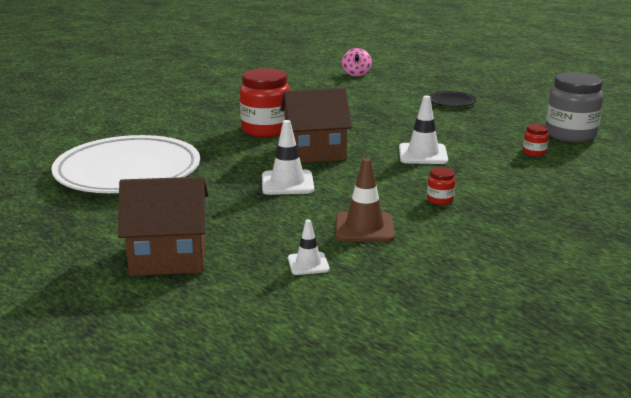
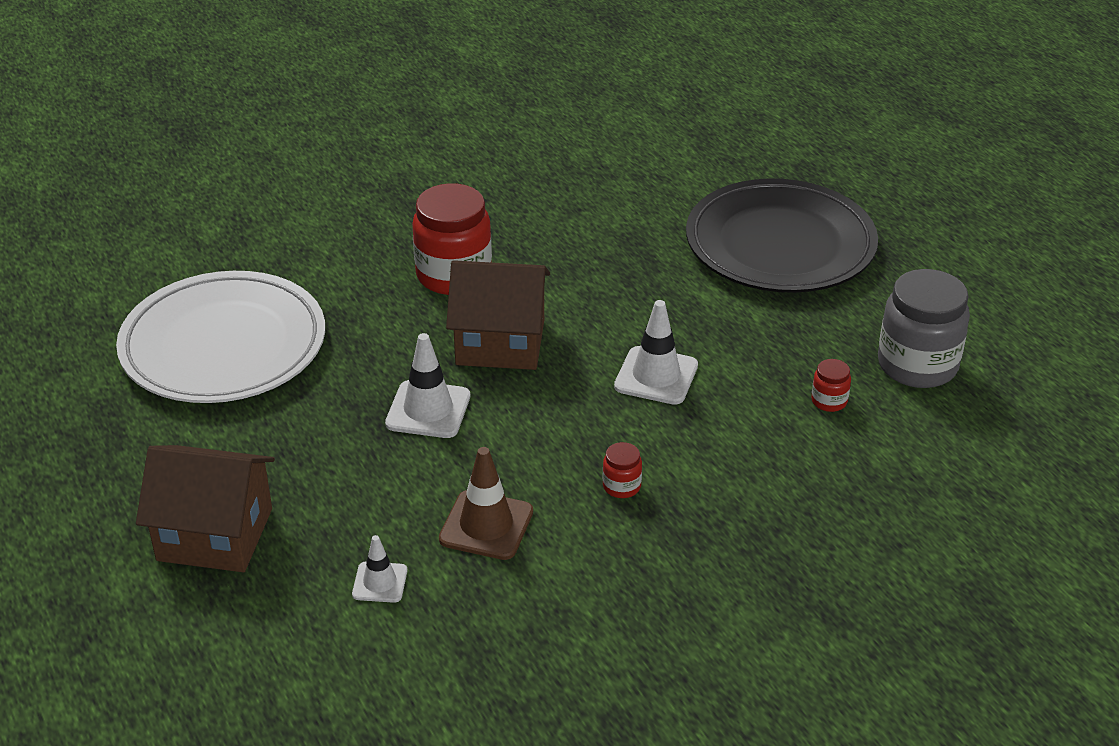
camera: 15 degrees right, 15 degrees up
(356, 74) = (667, 139): pink spinning top -> none
(451, 102) = (780, 245): black plate -> black plate, size x2.43

